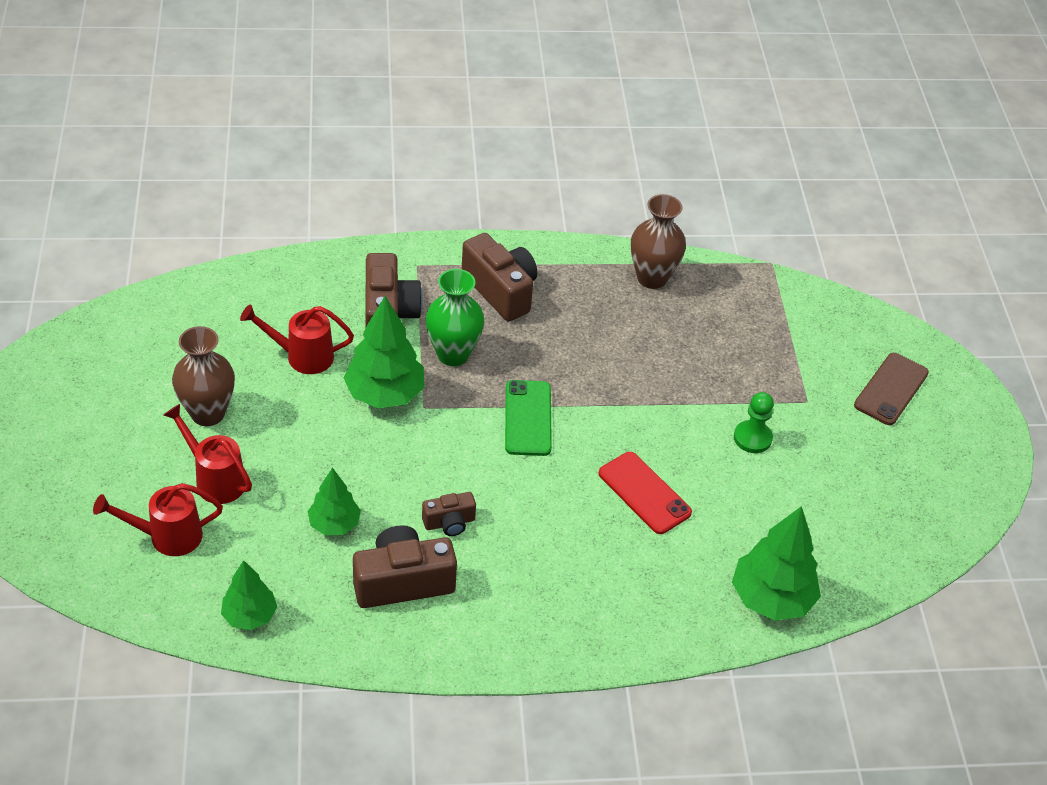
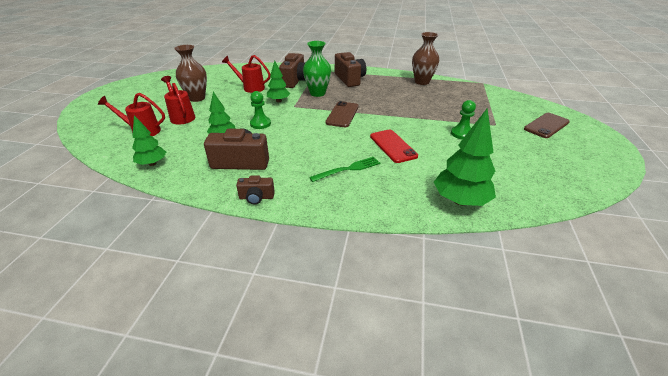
camera: 20 degrees right, 10 degrees down
(384, 473) = (260, 124): none -> green pawn
(385, 394) = (278, 101): green tree -> green tree, size x0.61
(449, 523) = (281, 144): brown camera -> brown camera (256, 197)
(528, 418) = (342, 114): green phone -> brown phone
(587, 564) = (348, 169): none -> green fork

